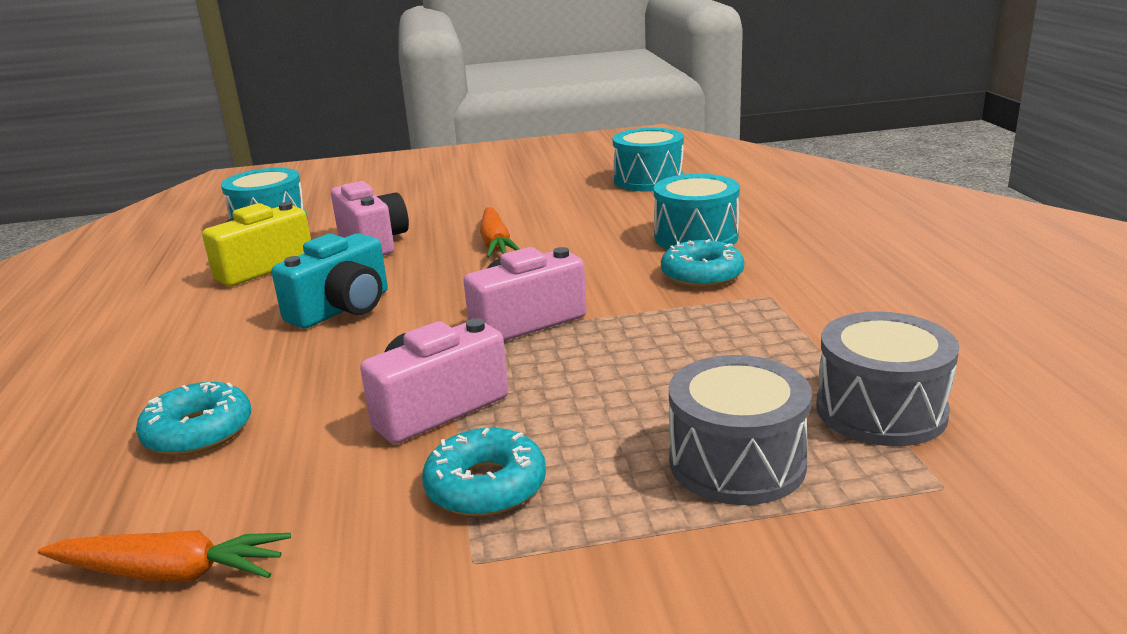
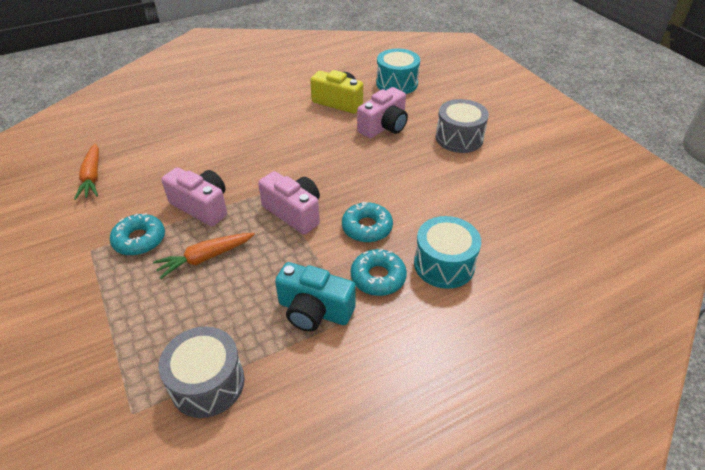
camera: 70 degrees right, 20 degrees up
(198, 431) = (181, 147): turquoise donut -> turquoise donut (367, 227)
(342, 309) = (297, 145): turquoise camera -> turquoise camera (314, 311)
(496, 243) = (399, 173): orange carrot -> orange carrot (205, 258)
(648, 180) = (554, 218): turquoise drum -> none
(737, 462) = (155, 323): grey drum -> grey drum (459, 138)

